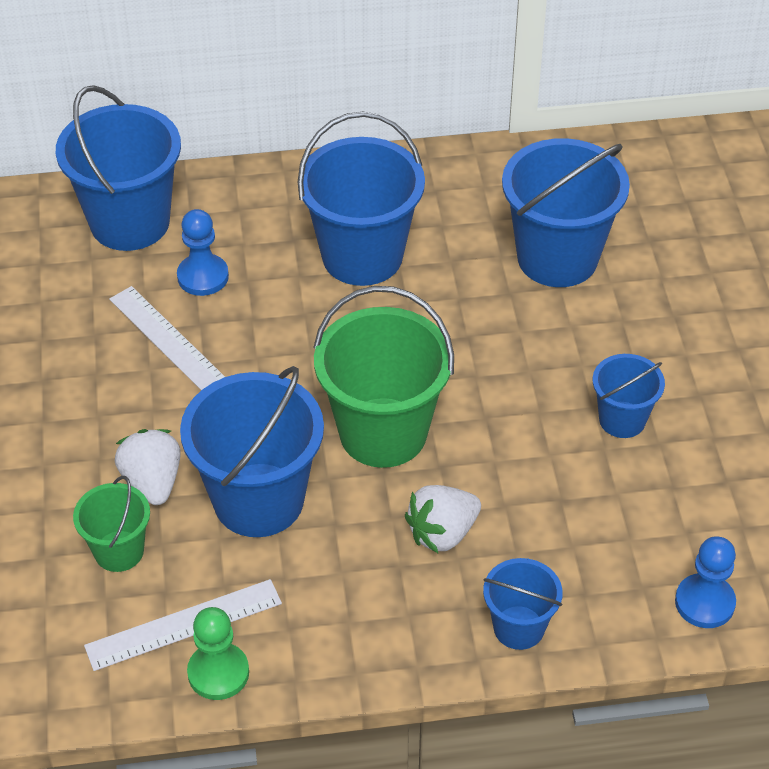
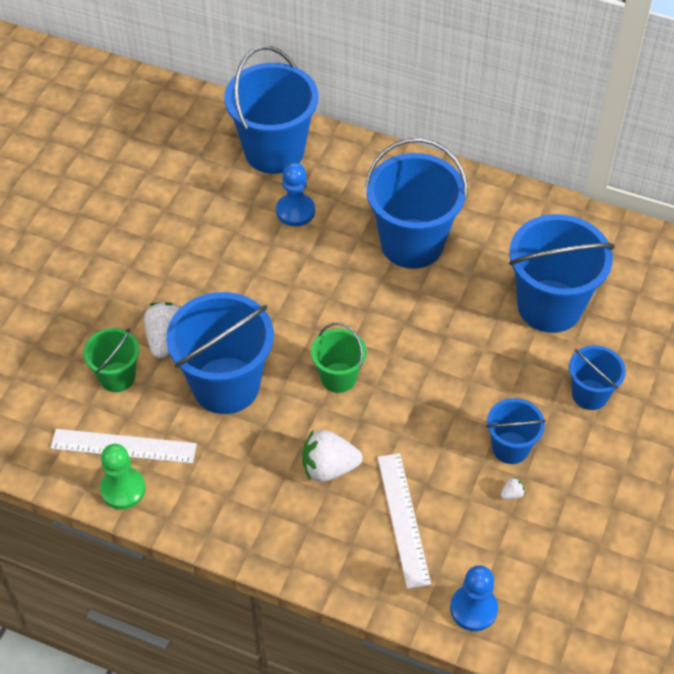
camera: 30 degrees right, 5 degrees up
(170, 342) = (243, 248): white ruler -> white ruler (403, 519)
(383, 432) = (338, 377): green bucket -> green bucket, size x0.53
(518, 627) = (333, 559): blue bucket -> blue bucket (590, 394)
(658, 466) = (512, 494): none -> white strawberry

